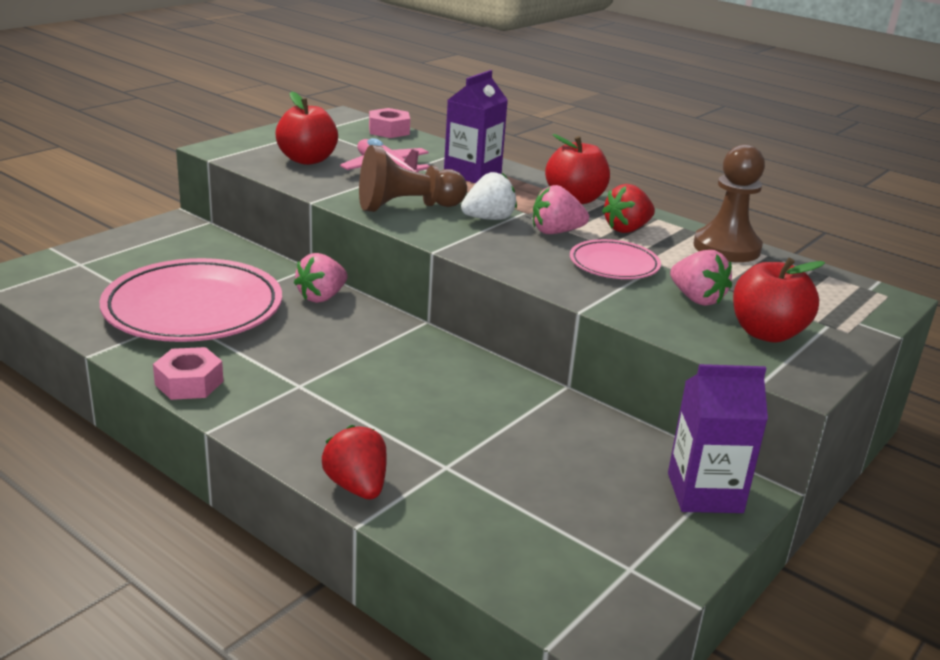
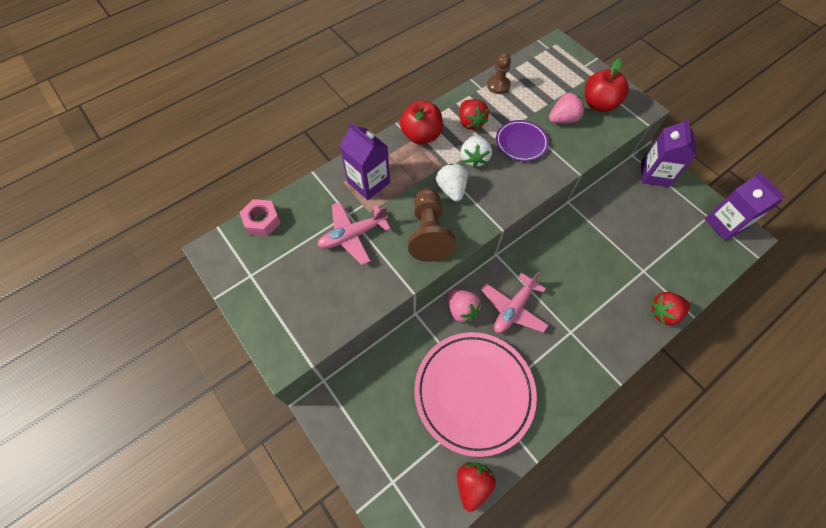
camera: 75 degrees left, 35 degrees up
(65, 310) = (472, 484): none -> red strawberry
(189, 383) = (570, 394): pink nut -> none
(307, 160) = (324, 288): red apple -> none
(332, 335) = (513, 309): none -> pink plane
(556, 232) = (474, 158): pink strawberry -> white strawberry
(614, 264) = (521, 142): pink plate -> purple plate
(621, 594) = (724, 224): none -> purple carton
(726, 248) = (498, 85): brown pawn -> brown pawn, size x0.61

